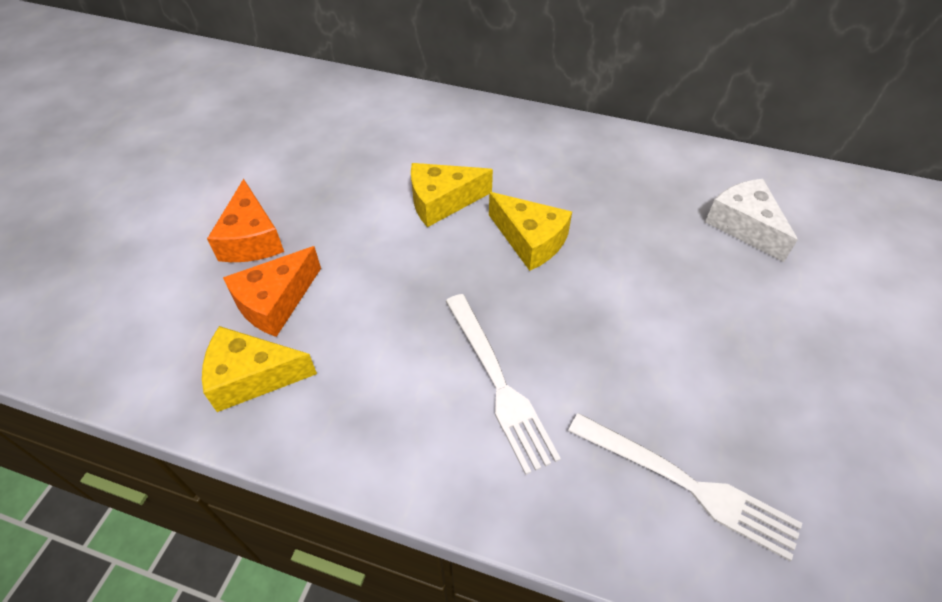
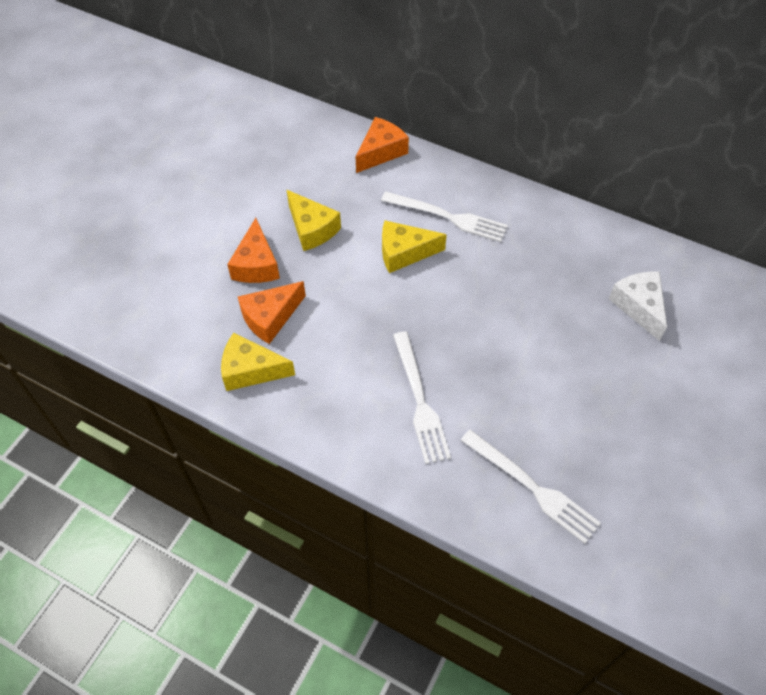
camera: 10 degrees right, 5 degrees up
(394, 100) = (381, 152): none -> orange cheese
(488, 157) = (448, 217): none -> white fork
(530, 240) = (466, 295): yellow cheese -> yellow cheese (312, 229)

